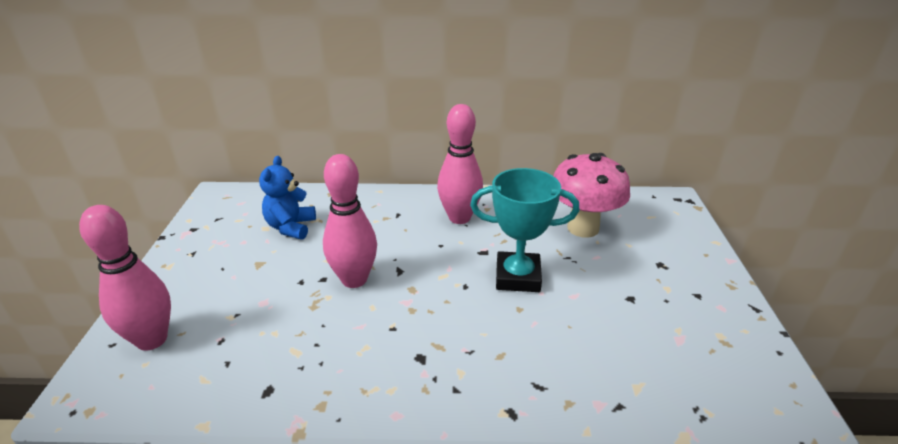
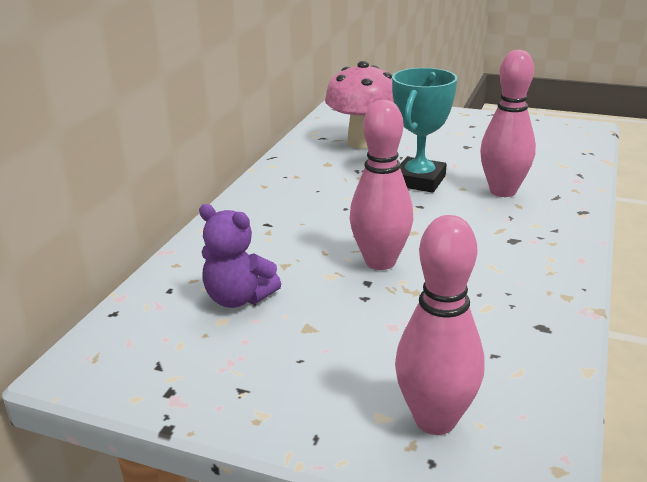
camera: 70 degrees left, 5 degrees down
(291, 227) = (238, 298): blue teddy bear -> purple teddy bear
(459, 218) = (303, 191): pink bowling pin -> pink bowling pin (503, 191)

